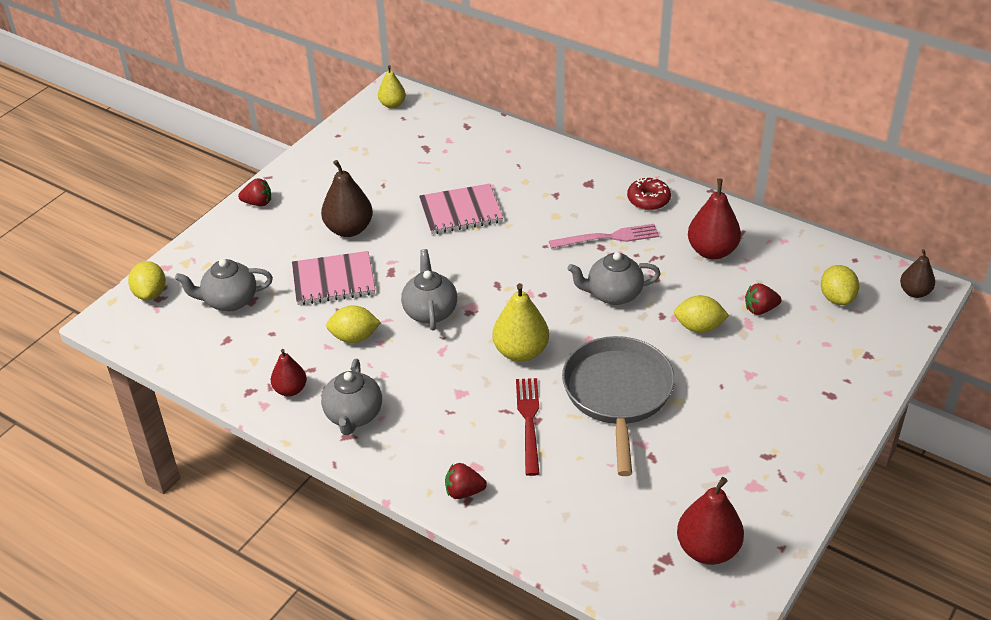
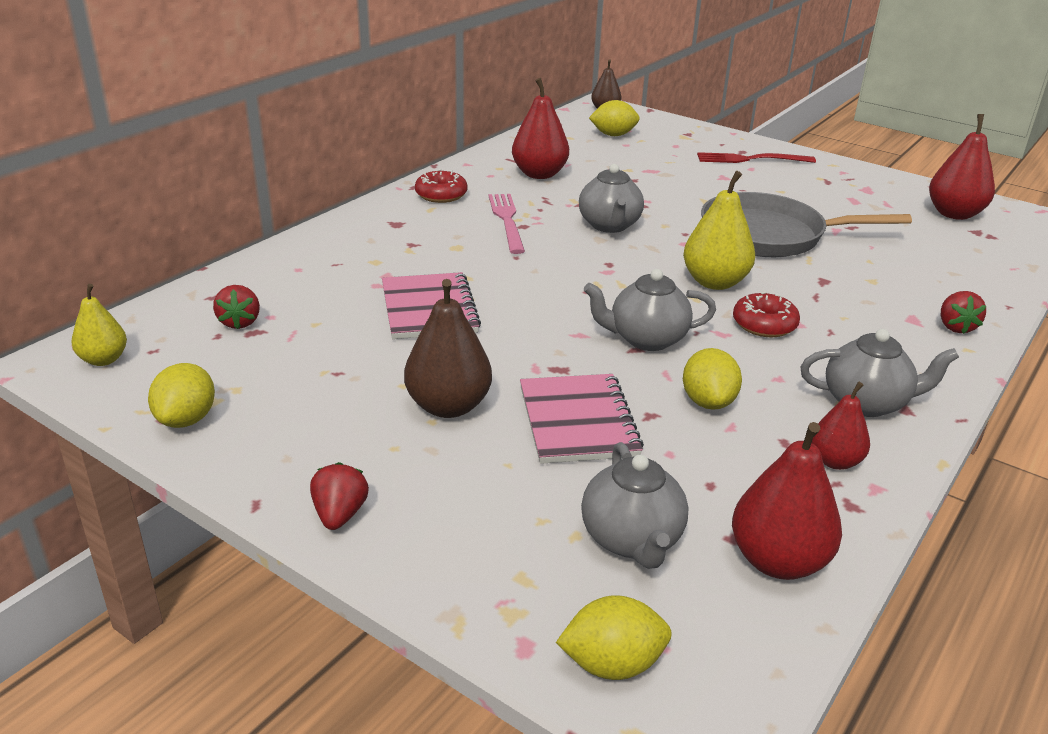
camera: 90 degrees left, 10 degrees down
(207, 354) = (778, 561): none -> red pear
(456, 374) = (764, 324): none -> red donut
(529, 421) = (828, 284): red fork -> red fork (750, 159)
(699, 327) = (660, 190): yellow lemon -> yellow lemon (186, 419)
(760, 309) = (630, 164): red strawberry -> red strawberry (239, 322)

